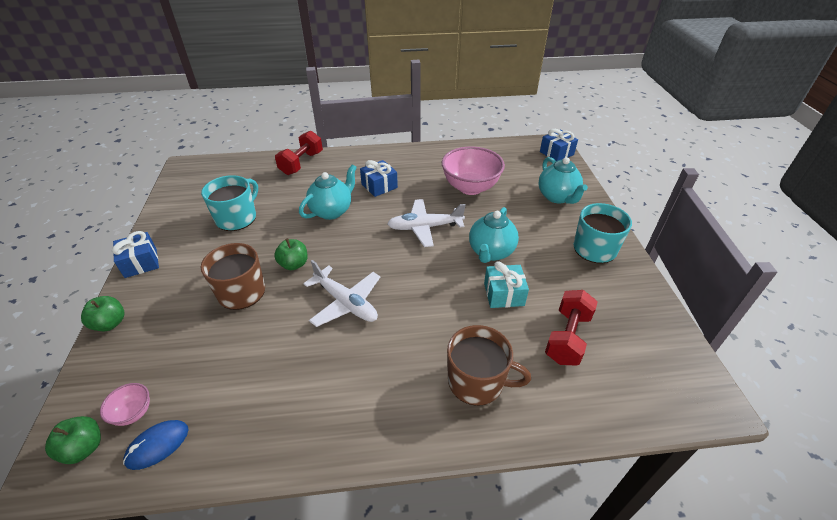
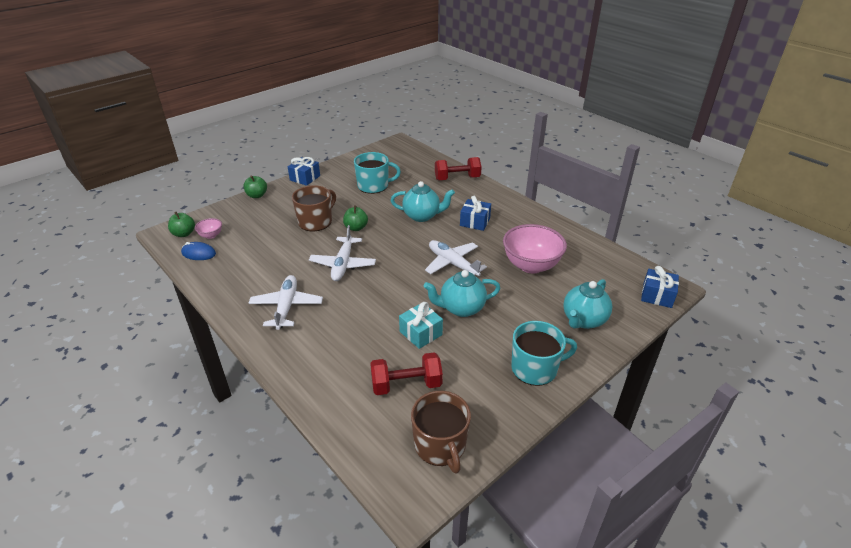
camera: 55 degrees right, 5 degrees down
(372, 386) = (286, 306): none -> white plane
(477, 381) = (325, 351): brown mug -> brown mug (440, 445)

